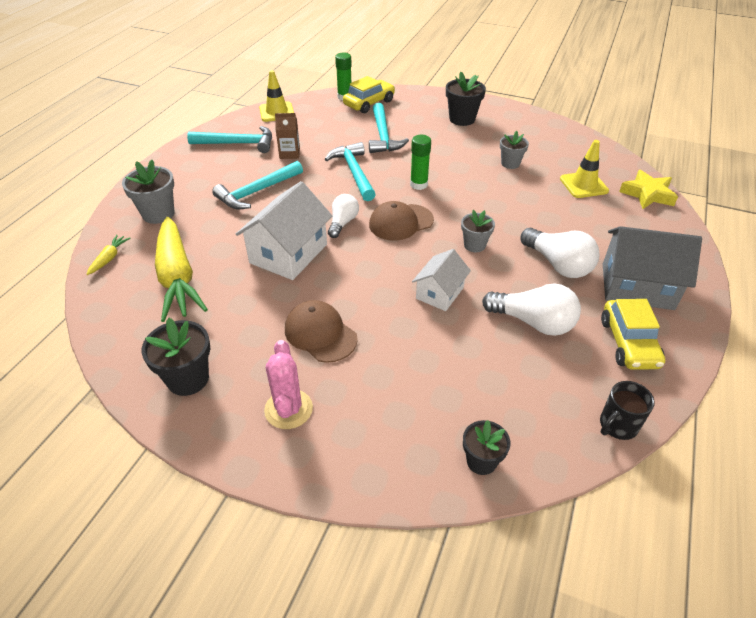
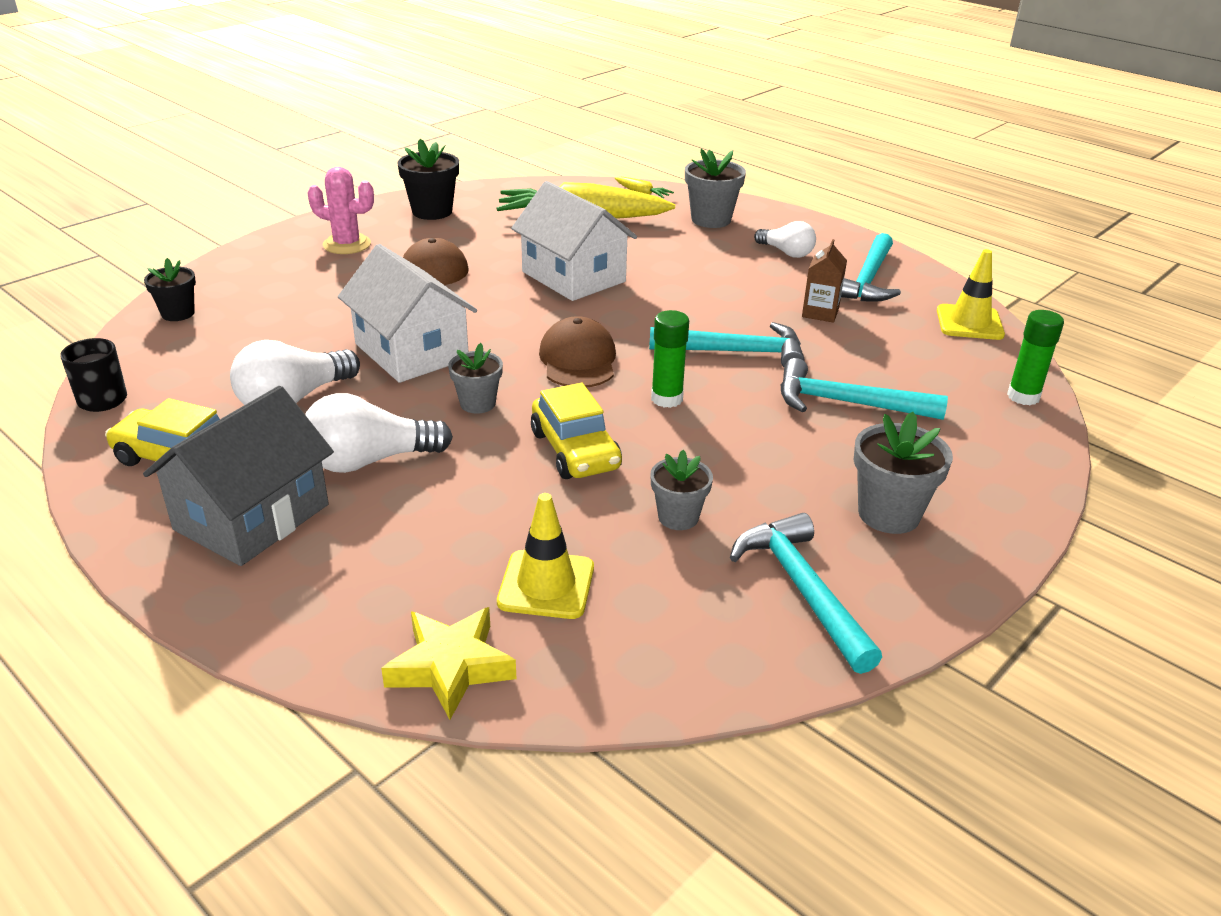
camera: 110 degrees right, 10 degrees down
(257, 192) = (724, 277): turquoise hammer -> turquoise hammer (802, 589)
(343, 223) = (610, 319): white light bulb -> white light bulb (786, 252)
(369, 103) = (990, 417): yellow car -> yellow car (575, 450)
(439, 293) = (411, 351): white house -> white house, size x1.67
(462, 119) = (888, 514): black flower pot -> grey flower pot

